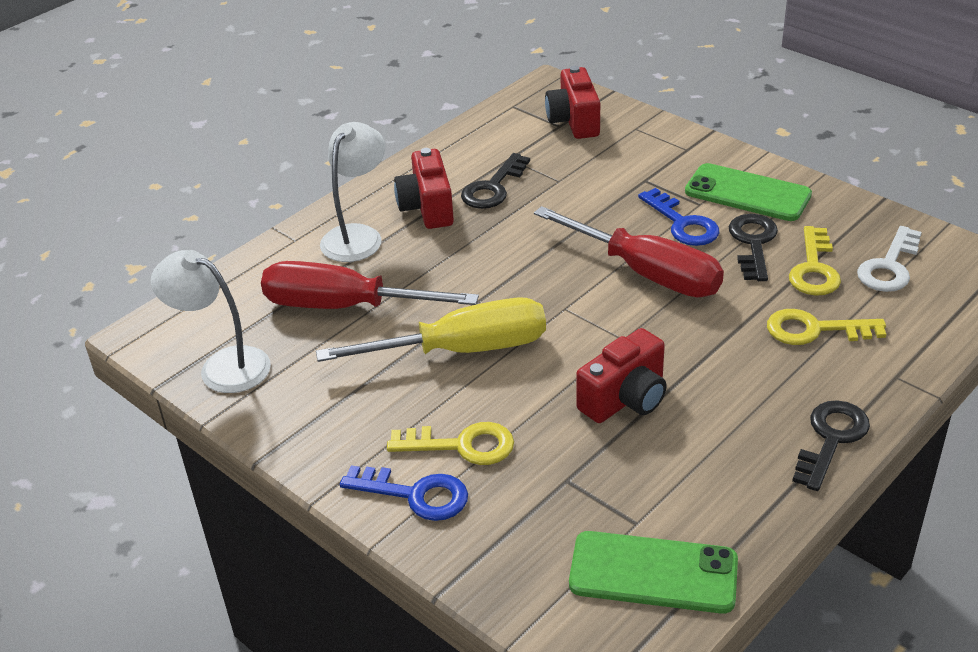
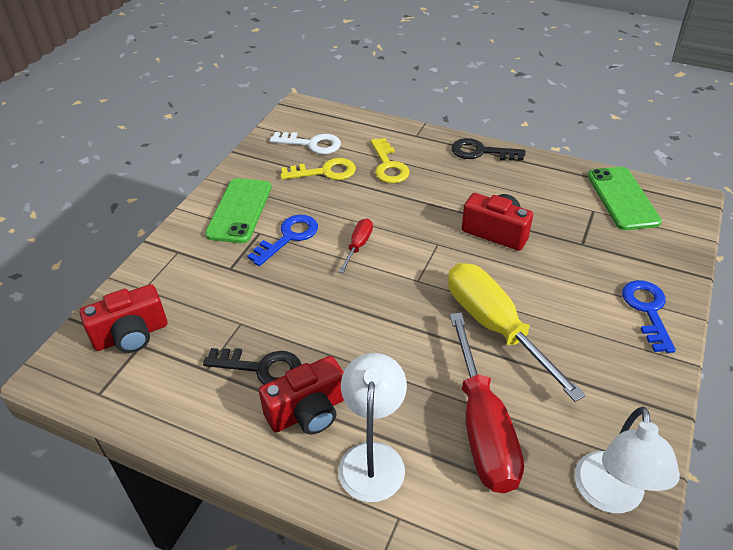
camera: 110 degrees left, 5 degrees up
(357, 236) = (372, 458): white lamp -> white lamp turned 90 degrees clockwise
(462, 445) = (589, 299): yellow key -> none
(645, 273) = (358, 246): red screwdriver -> red screwdriver, size x0.47
(753, 243) = (304, 200): black key -> none

